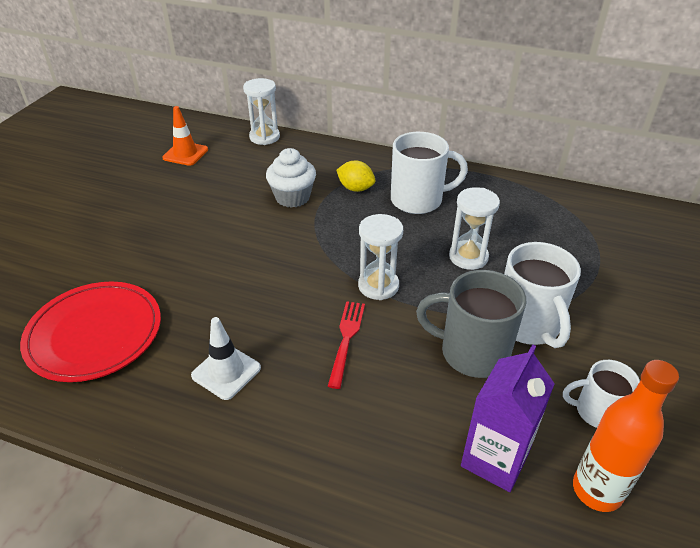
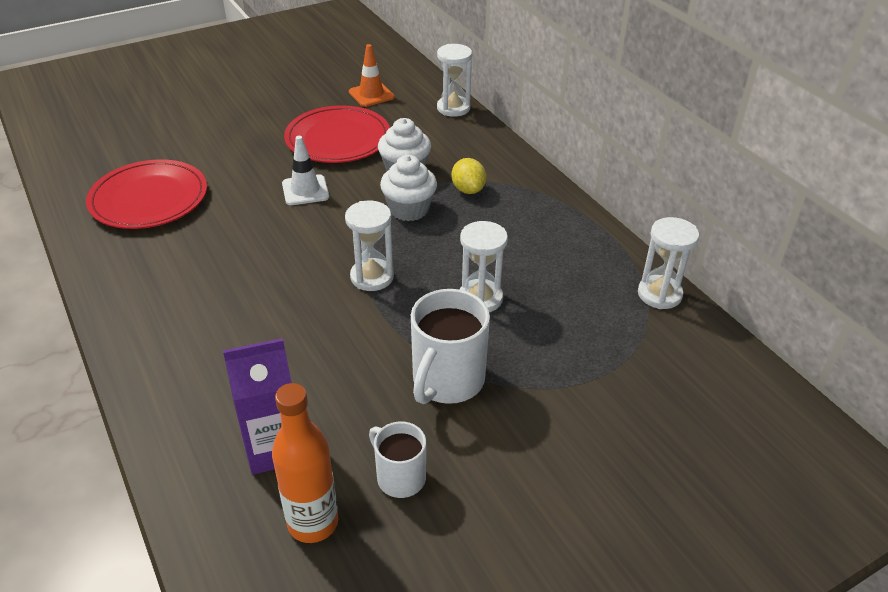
camera: 40 degrees right, 0 degrees up
(205, 199) = (338, 139): none -> red plate
(226, 372) = (189, 271): white traffic cone -> white traffic cone (305, 190)
(335, 223) = (409, 209): none -> white cupcake
(346, 339) = (293, 300): red fork -> none
(418, 200) = (509, 228): white mug -> none
(472, 352) = (369, 369): grey mug -> none
(557, 194) = (659, 294): none -> white hourglass

